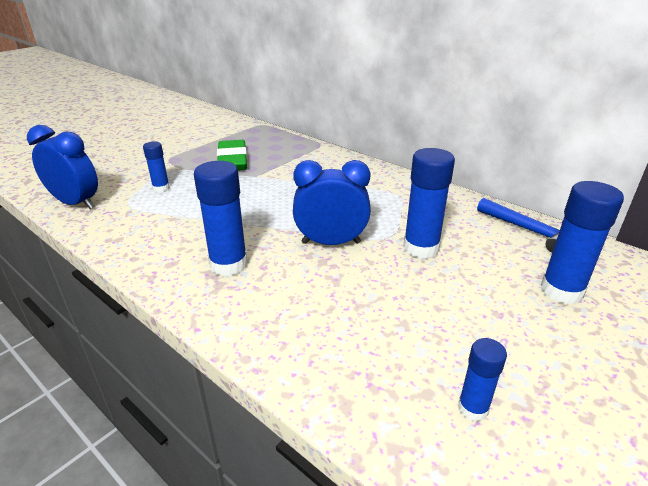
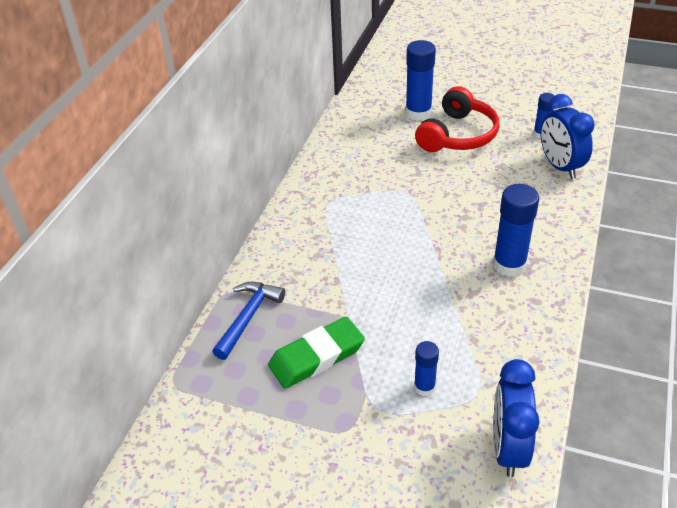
camera: 110 degrees left, 10 degrees up
(331, 242) = (437, 219): blue clock -> blue clock (560, 166)
(421, 248) = (410, 173): blue glue stick -> none
(493, 309) = (458, 135): none -> red headphones
(529, 230) = (349, 128): blue hammer -> blue hammer (248, 317)

